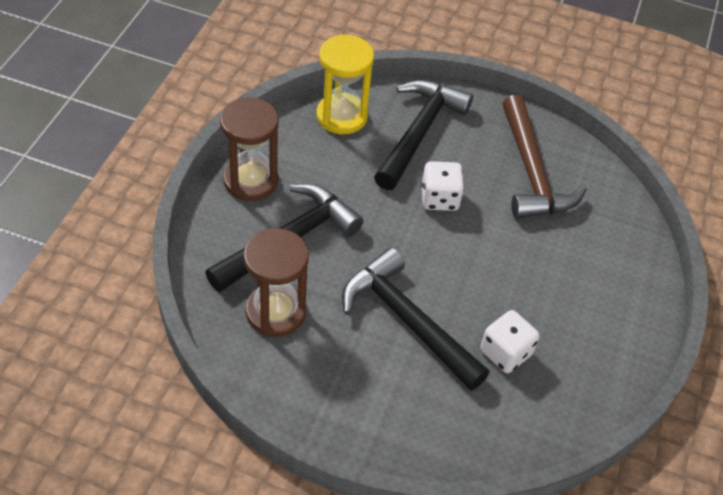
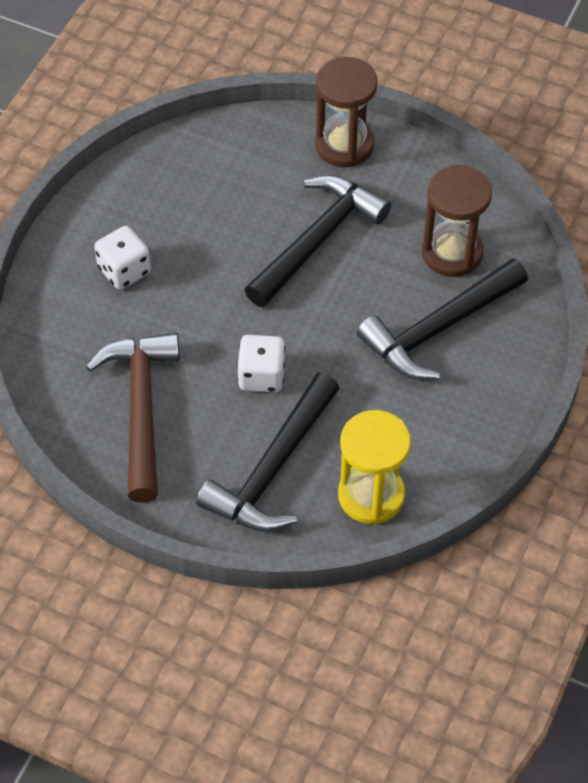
camera: 170 degrees left, 5 degrees up
(251, 180) = (484, 403): brown hourglass -> brown hourglass (344, 145)
(407, 321) = (317, 240): black hammer -> black hammer turned 105 degrees counterclockwise
(505, 353) = (223, 207): white dice -> white dice (124, 270)

